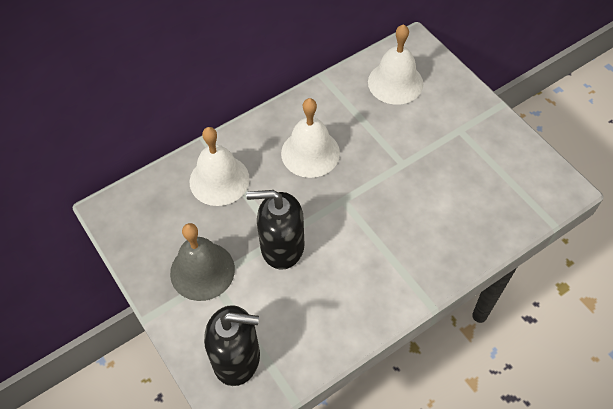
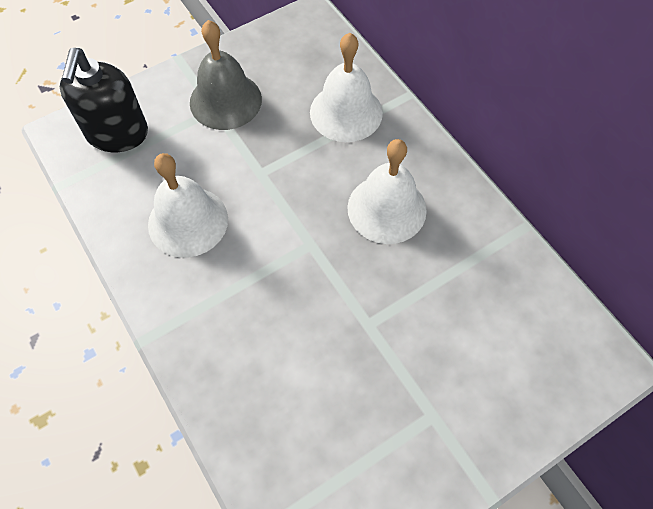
camera: 90 degrees right, 5 degrees up
(282, 247) = (248, 175): black soap dispenser -> none
(395, 82) = (521, 327): white bell -> white bell (188, 221)

